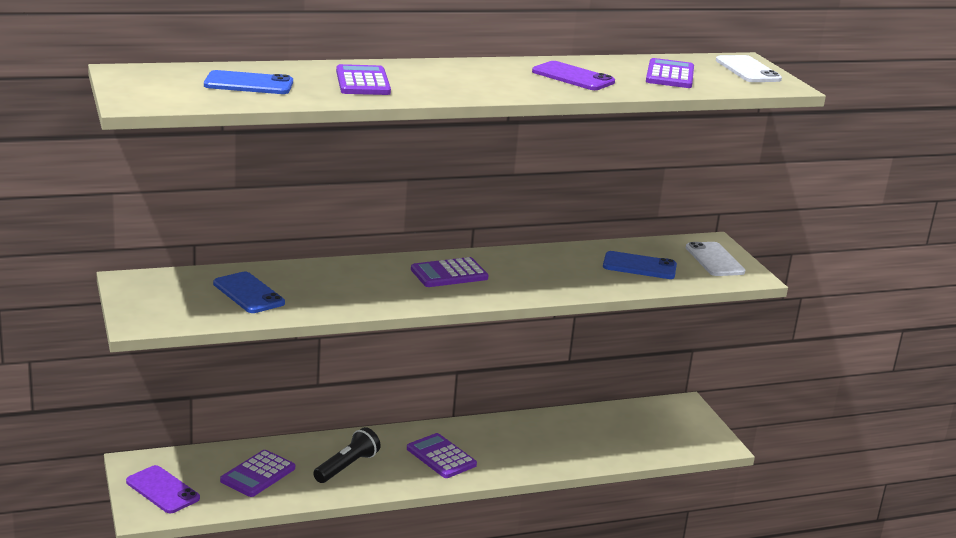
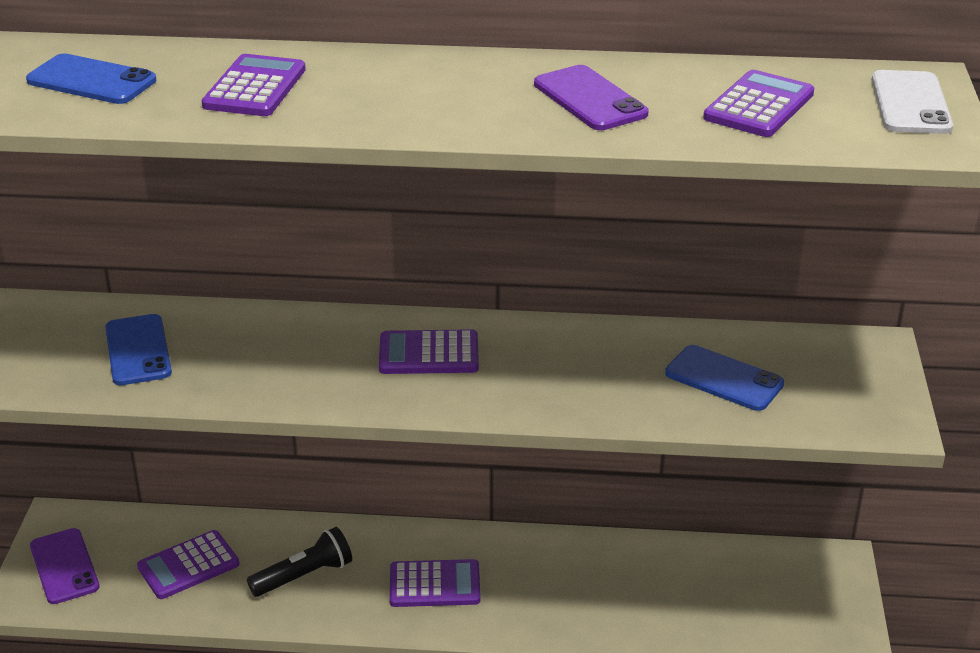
camera: 25 degrees right, 10 degrees up
(441, 457) = (435, 584): purple calculator -> purple calculator turned 105 degrees clockwise
(714, 260) = (855, 383): white phone -> none

